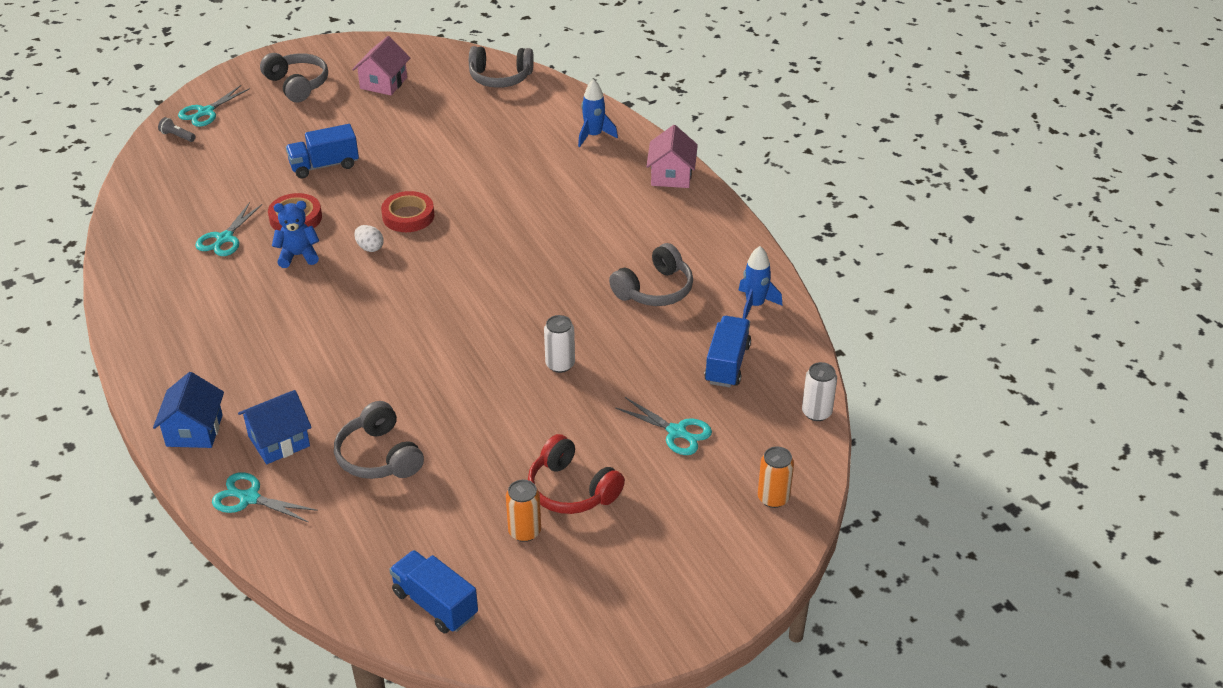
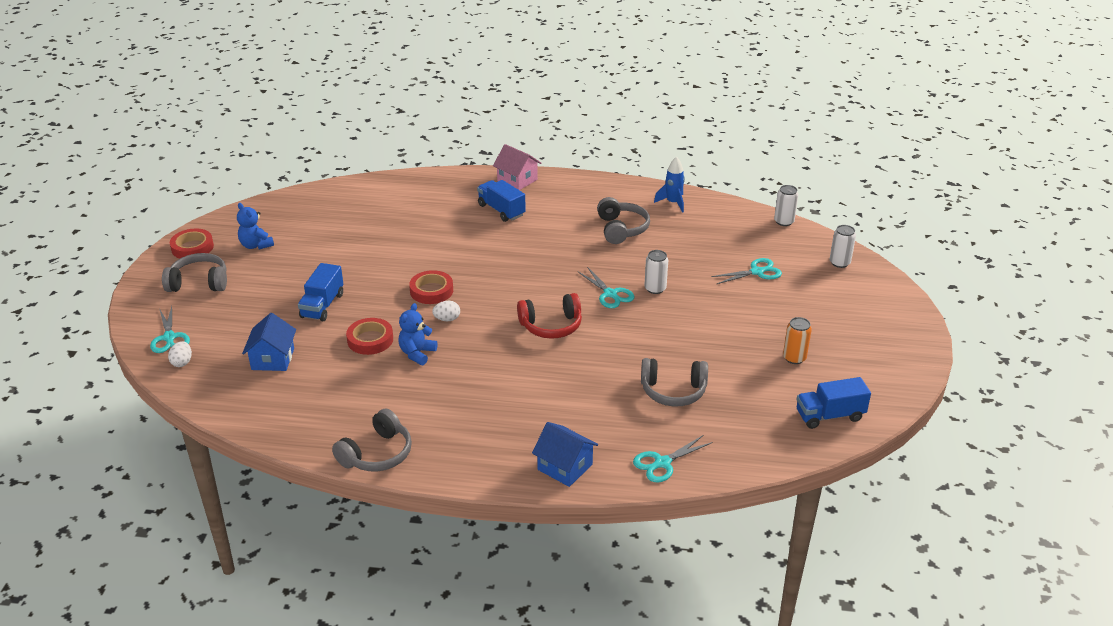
camera: 55 degrees left, 5 degrees down
(177, 136) = (182, 362): grey flashlight -> white egg
(224, 239) = (352, 381): turquoise scissors -> turquoise scissors (610, 294)
(279, 441) = (615, 430): blue house -> blue house (273, 359)
(346, 54) = (192, 247): none -> red tape
(383, 83) = (256, 245): pink house -> blue teddy bear
(500, 78) = (322, 198): grey headphones -> grey headphones (377, 454)
(571, 490) = (773, 327): red headphones -> red headphones (551, 326)
(594, 136) = (439, 189): blue rocket -> none
(727, 364) = (715, 232): blue truck -> blue truck (501, 210)
(773, 498) = (839, 263): orange can -> white can

